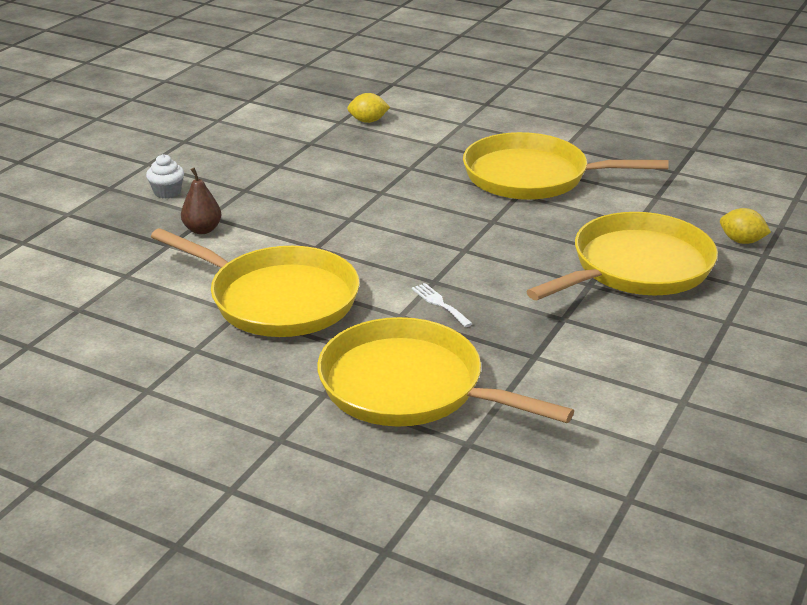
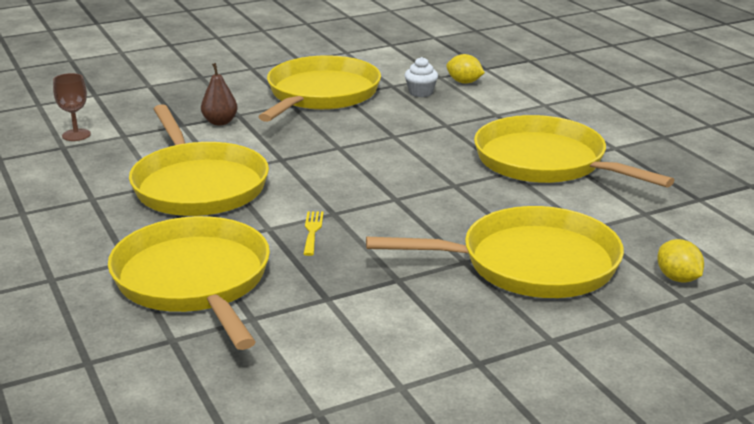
camera: 35 degrees right, 5 degrees down
(73, 292) = (76, 135): none -> brown goblet
(167, 192) = (235, 90): white cupcake -> white cupcake (421, 92)
(257, 171) = (321, 94): none -> yellow pan
(440, 303) = (312, 231): white fork -> yellow fork

